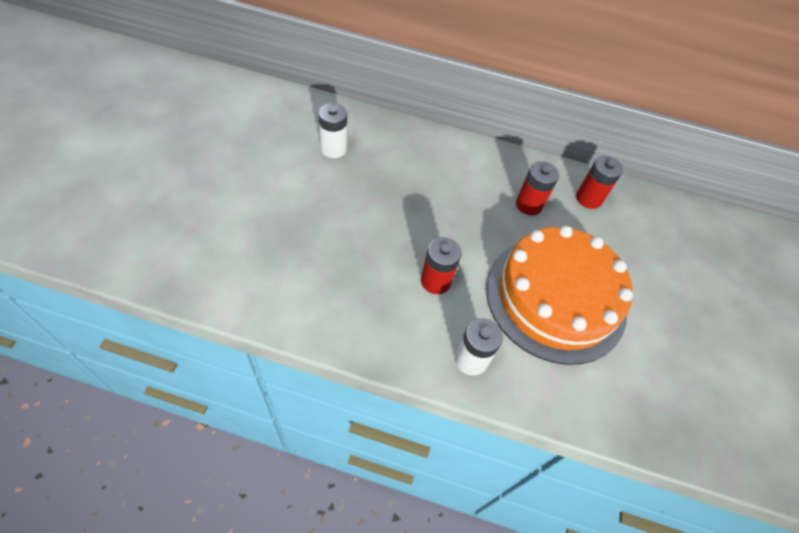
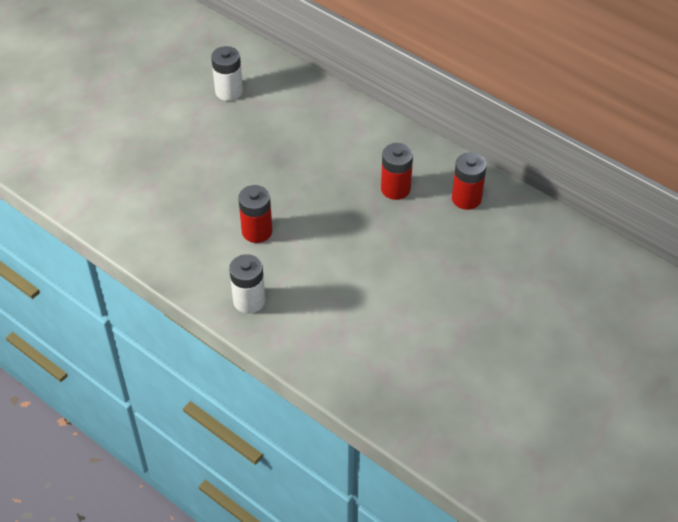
camera: 30 degrees right, 5 degrees down
(555, 298) = (363, 276): orange cake -> none

